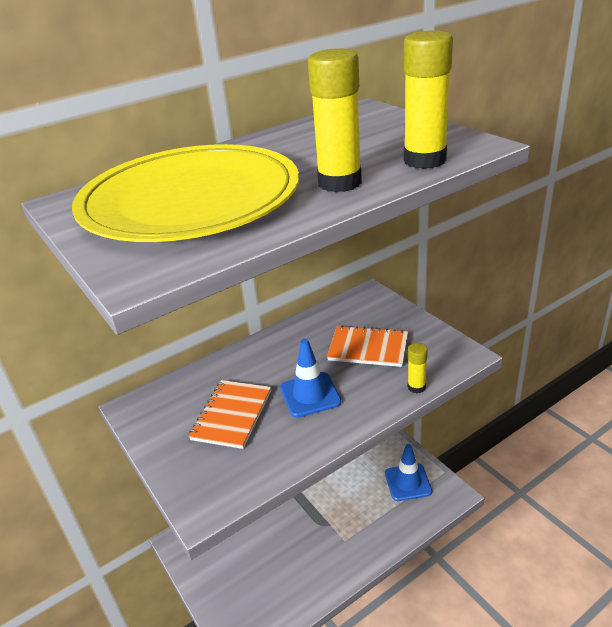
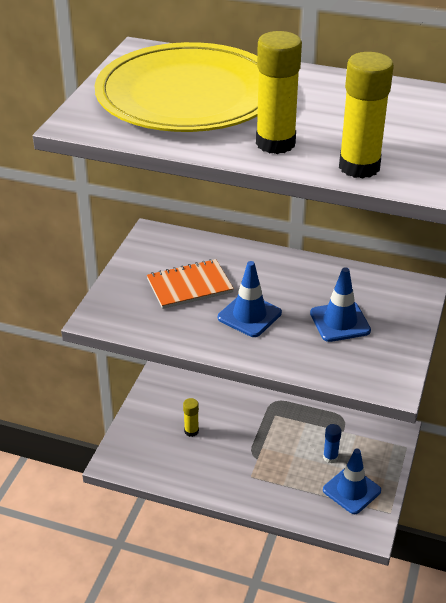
camera: 50 degrees right, 5 degrees up
(367, 476) = (330, 457): none -> blue glue stick
(368, 348) = (340, 322): orange notebook -> blue traffic cone
(416, 387) = (318, 372): yellow glue stick -> yellow glue stick (191, 431)

